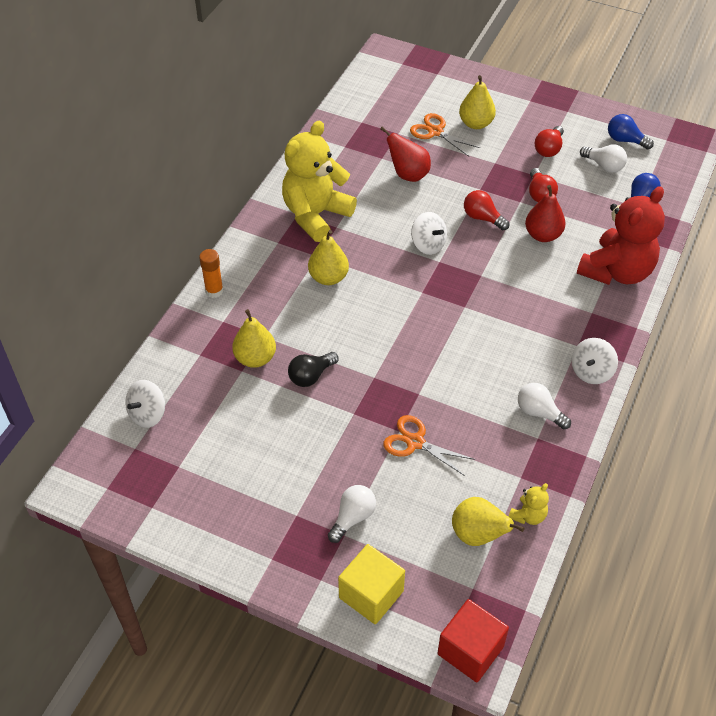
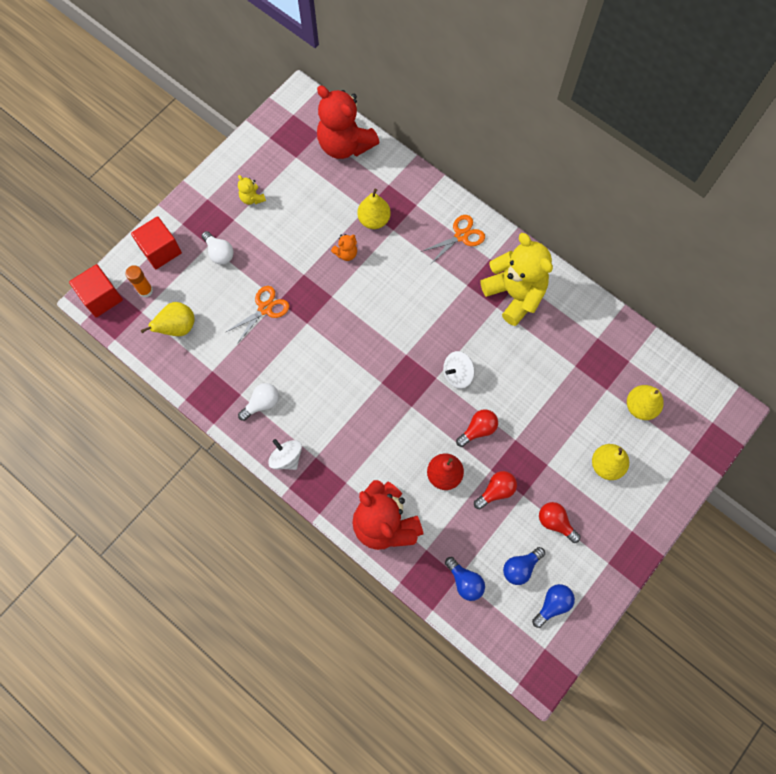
camera: 105 degrees right, 20 degrees up
(148, 414) = (345, 145): white spinning top -> red teddy bear
(214, 291) = (448, 204): orange glue stick -> orange glue stick (145, 290)
(311, 376) = (346, 253): black light bulb -> orange teddy bear
(328, 277) = (440, 288): yellow pear -> yellow pear (640, 406)
(371, 594) = (160, 250): yellow cube -> red cube
(408, 174) = (548, 382): red pear -> none
(435, 132) = (602, 423): orange scissors -> orange scissors (461, 236)
(528, 515) = (180, 365): yellow teddy bear -> yellow teddy bear (252, 198)
(540, 194) = (496, 491): red light bulb -> red light bulb turned 135 degrees clockwise
(604, 166) = (520, 567): white light bulb -> blue light bulb

